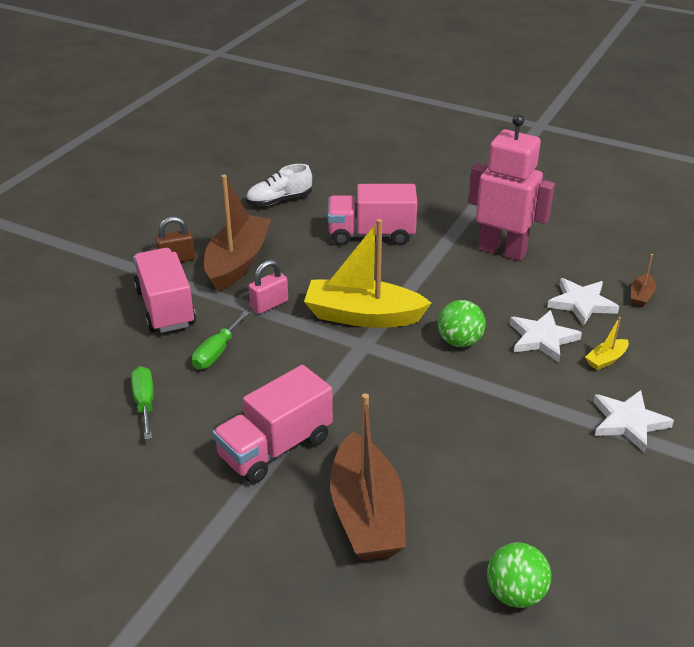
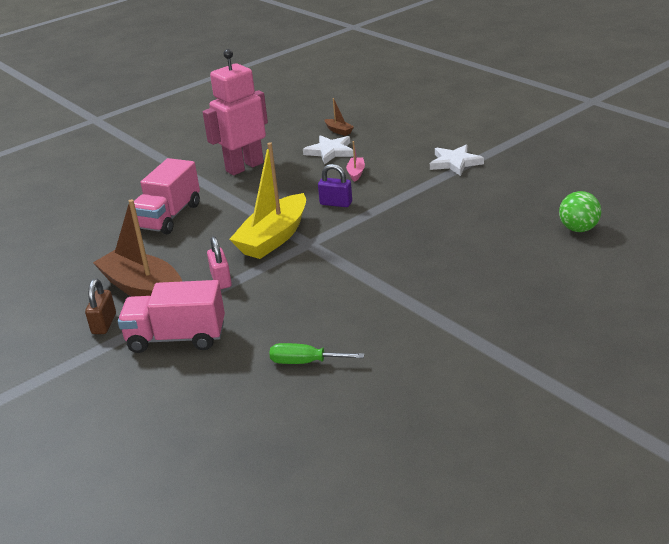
camera: 65 degrees left, 5 degrees down
(217, 352) = (265, 315): green screwdriver -> none
(275, 448) = (402, 300): pink truck -> none
(279, 200) = (67, 254): white shoe -> none
(366, 514) = (489, 270): brown boat -> none
(459, 341) = (336, 203): green ball -> purple padlock
(542, 338) = (356, 173): white star -> pink boat
(606, 360) = (393, 156): yellow boat -> none

